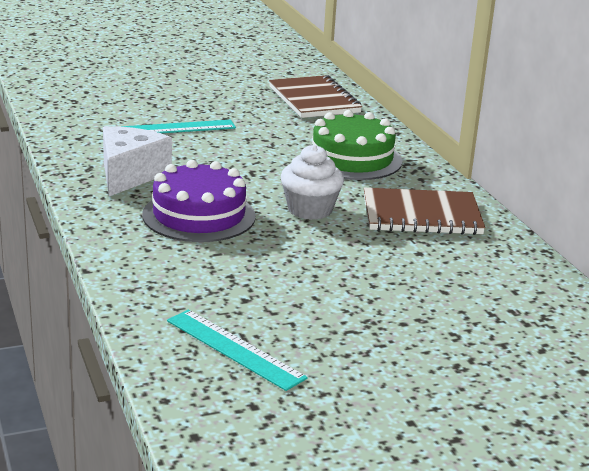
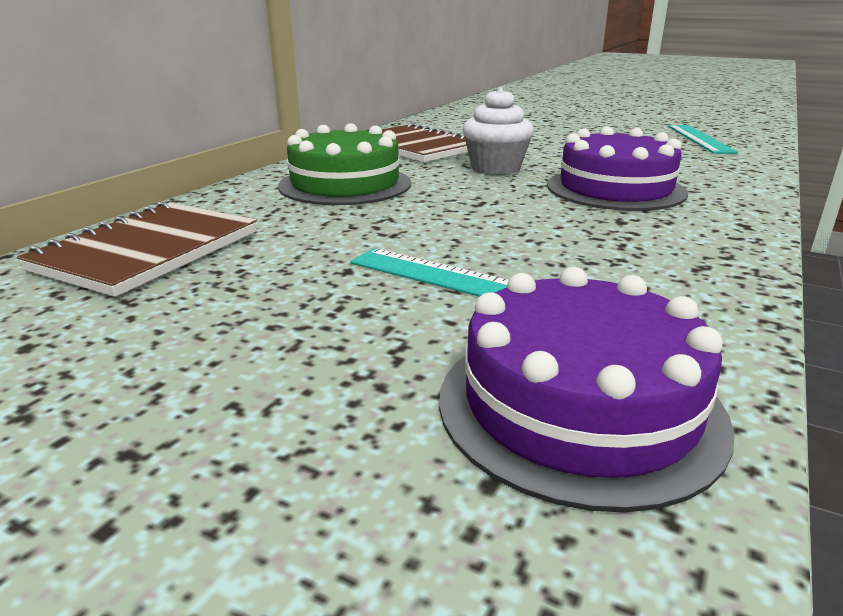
camera: 130 degrees left, 0 degrees up
(83, 108) = (579, 406): none -> purple cake
(129, 175) = (646, 241): white cheese -> none

